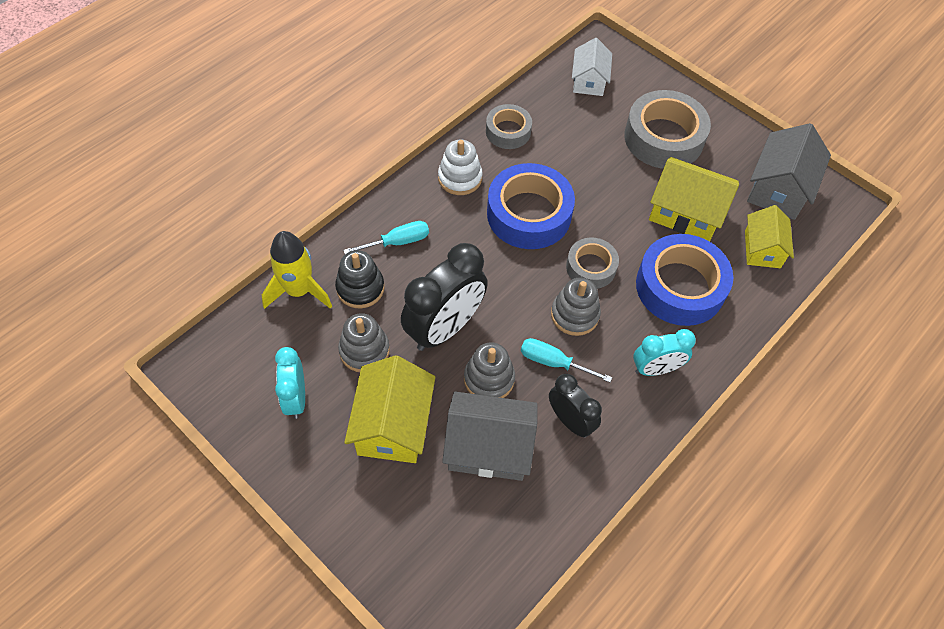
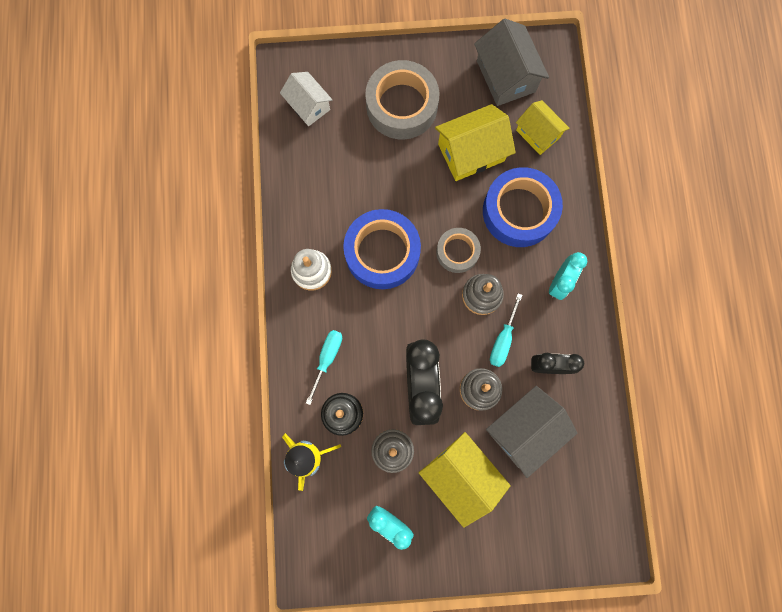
camera: 45 degrees left, 20 degrees up
(508, 131) = (301, 202): grey tape -> none
(554, 362) = (503, 339): turquoise screwdriver -> turquoise screwdriver turned 45 degrees counterclockwise

